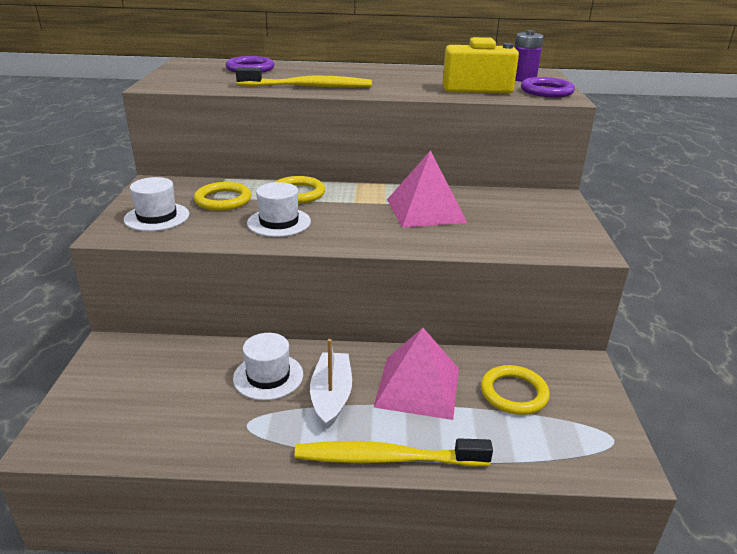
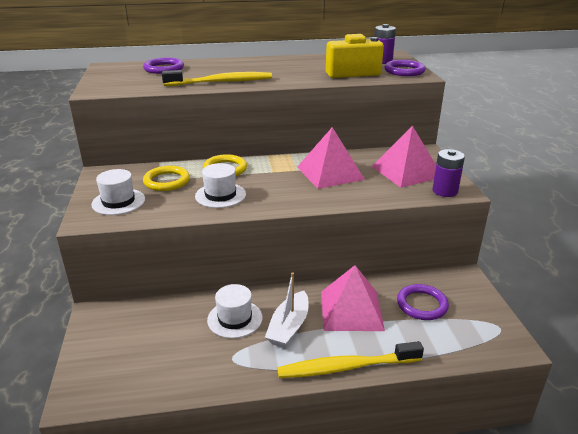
camera: 10 degrees left, 0 degrees up
(331, 396) = (289, 327): white boat -> white boat turned 150 degrees counterclockwise
(514, 393) = (422, 305): yellow ring -> purple ring
(526, 219) = (406, 171): none -> pink pyramid
(569, 248) = (445, 191): none -> purple battery

